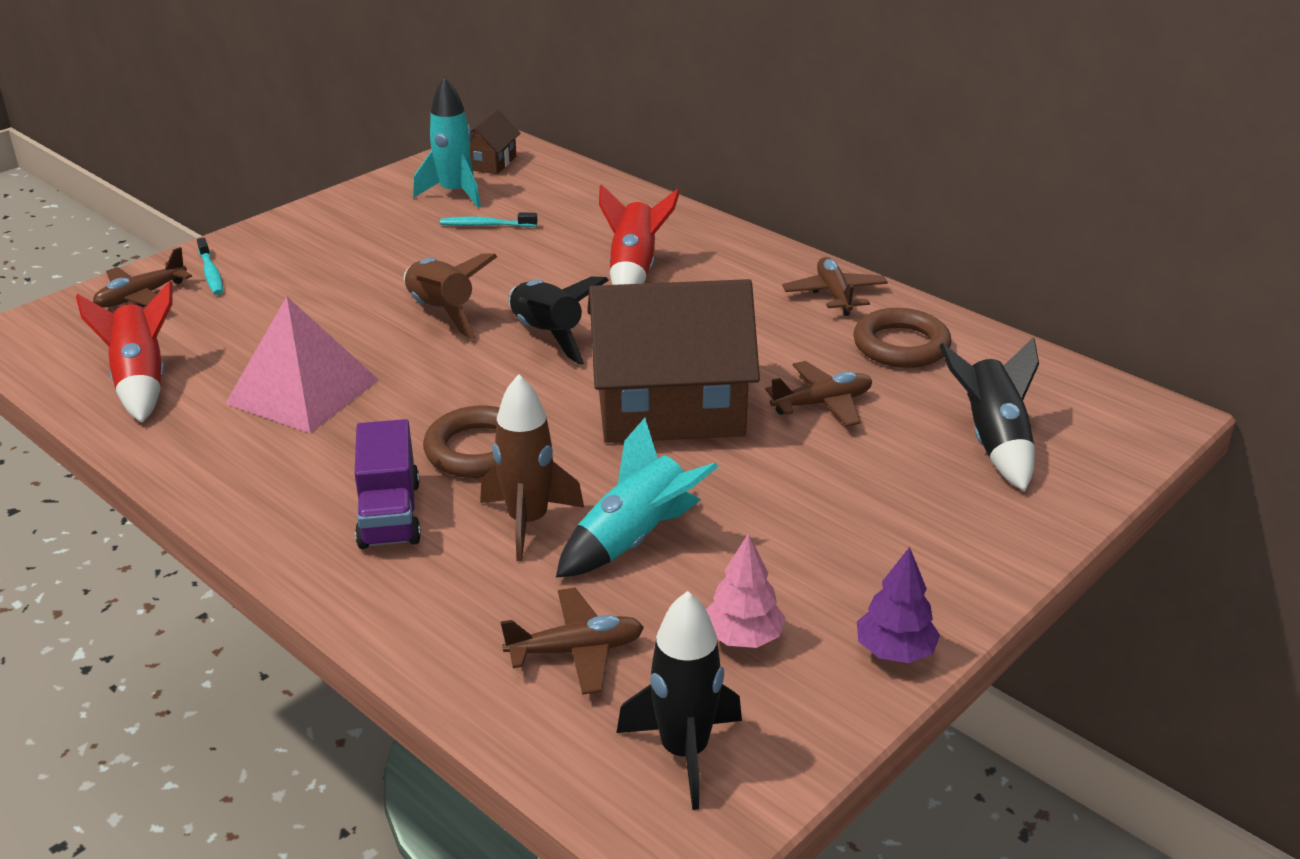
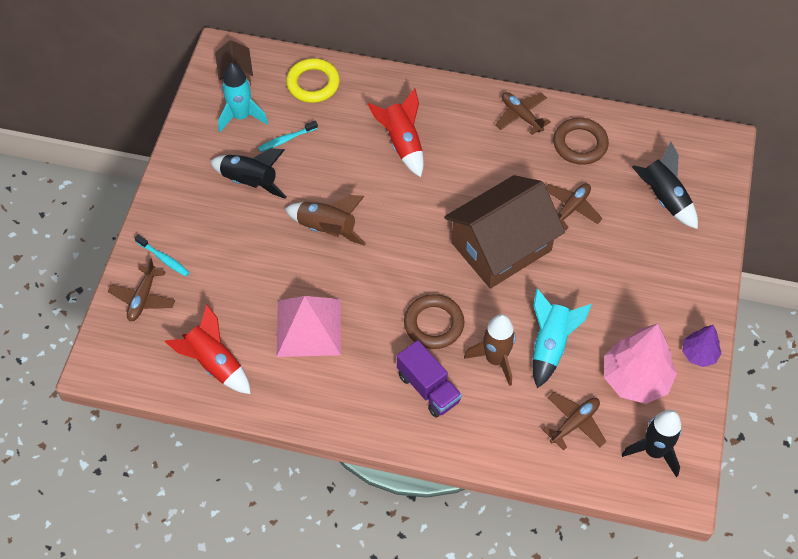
camera: 30 degrees left, 25 degrees up
(547, 335) = (399, 221): black rocket -> black rocket (250, 182)
(575, 193) = (313, 84): none -> yellow ring
(743, 637) = (635, 379): pink tree -> pink tree, size x1.84

